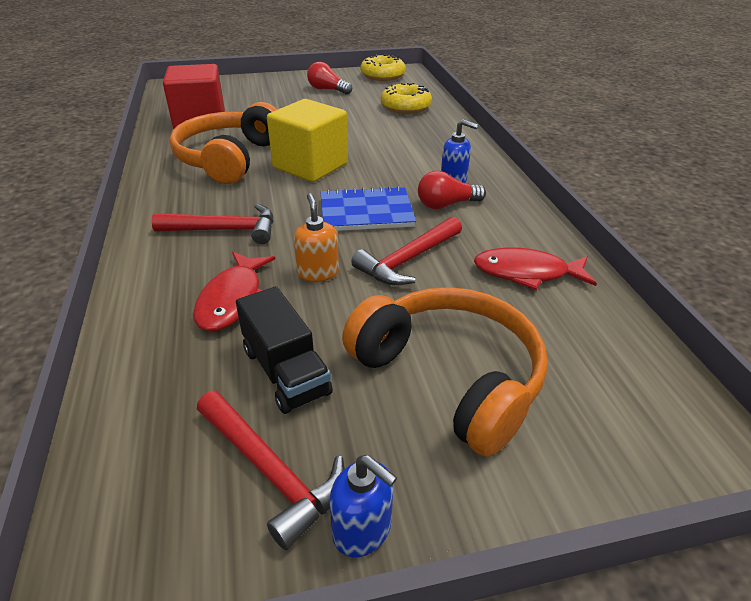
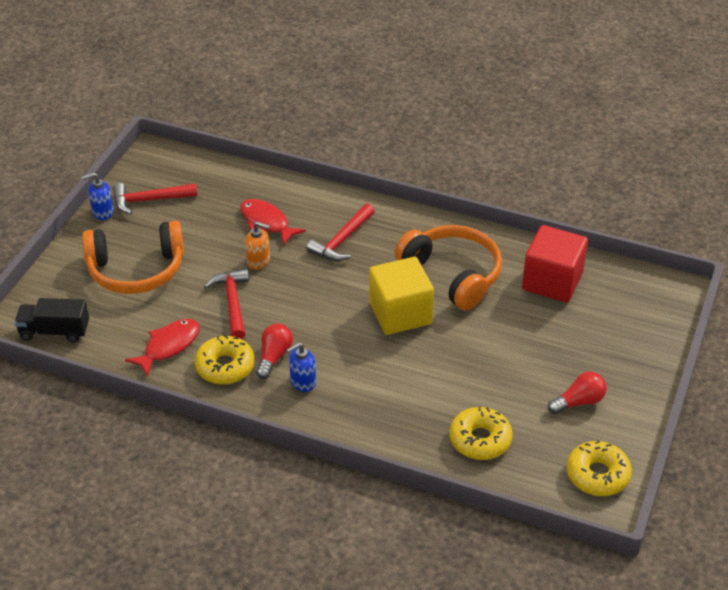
camera: 125 degrees right, 5 degrees up
(286, 371) = (196, 222): black truck -> black truck (54, 331)
(366, 212) = (303, 311): blue notebook -> none
(497, 225) = (225, 366): none -> yellow donut

